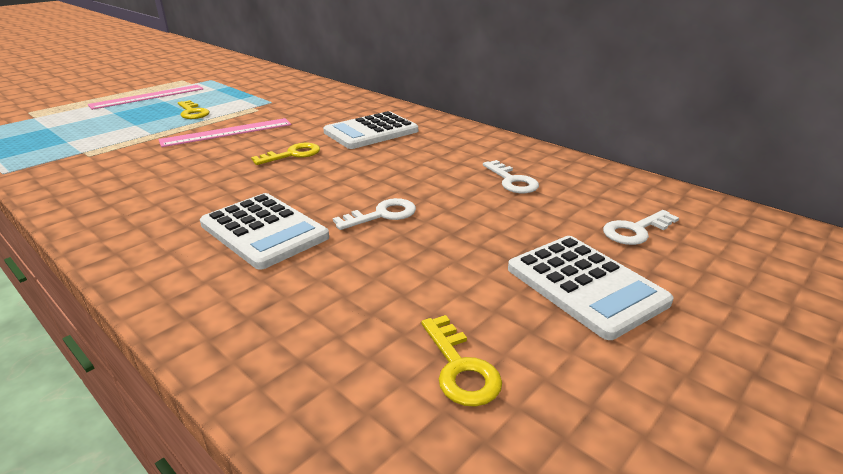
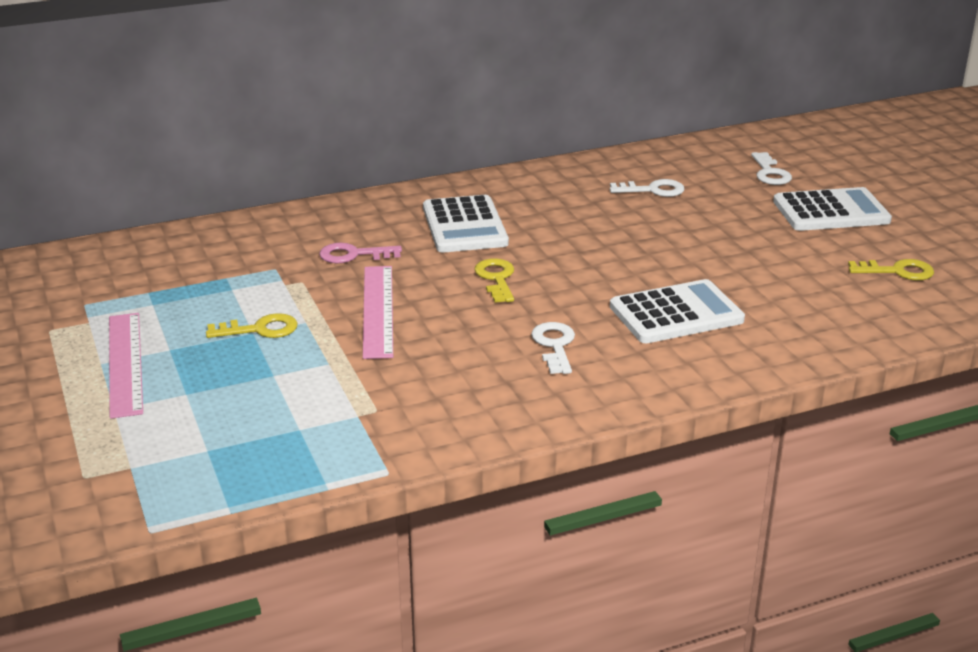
camera: 65 degrees left, 0 degrees up
(302, 113) = (353, 255): none -> pink key
(382, 215) = (680, 257): white key -> white key (554, 345)

